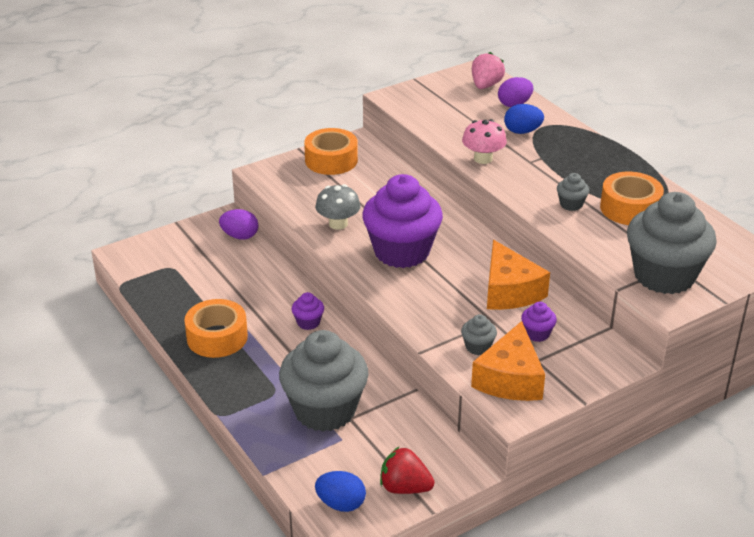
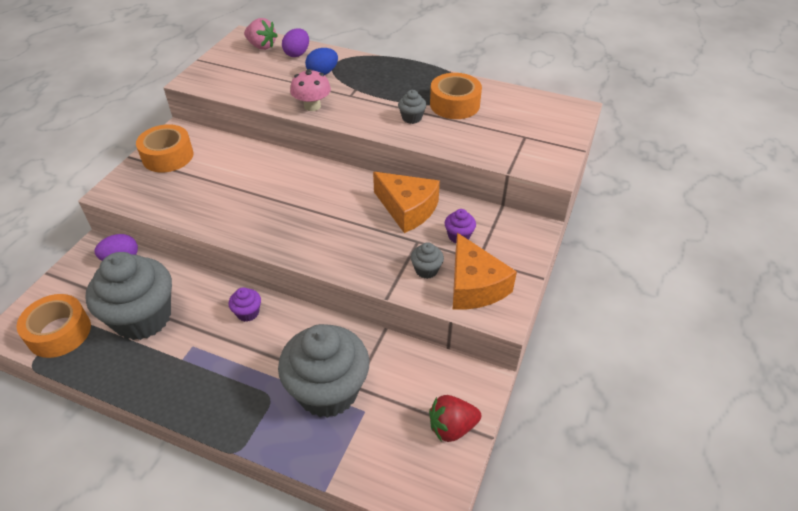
camera: 35 degrees left, 10 degrees up
(217, 337) = (173, 371): orange tape -> orange tape (59, 332)
(338, 224) = (220, 211): grey mushroom -> none
(341, 504) = (415, 477): blue egg -> none
(401, 252) = (295, 213): purple cupcake -> none
(485, 85) = (261, 46): pink strawberry -> pink strawberry turned 135 degrees clockwise
(664, 276) = (527, 148): grey cupcake -> grey cupcake (143, 318)

